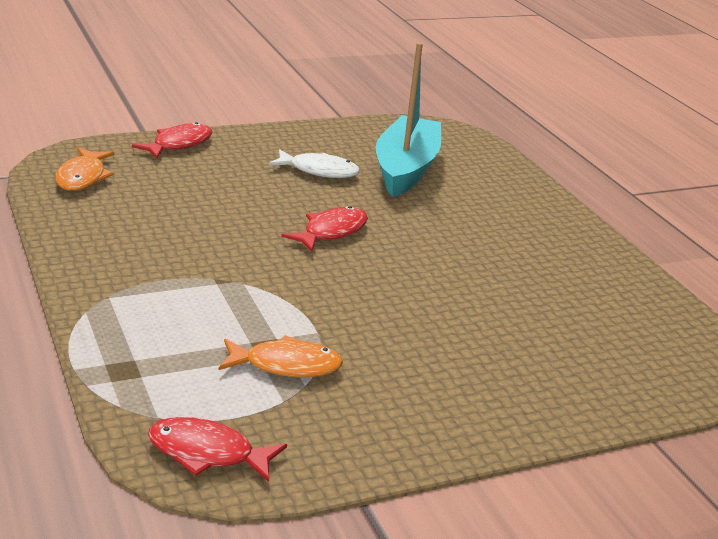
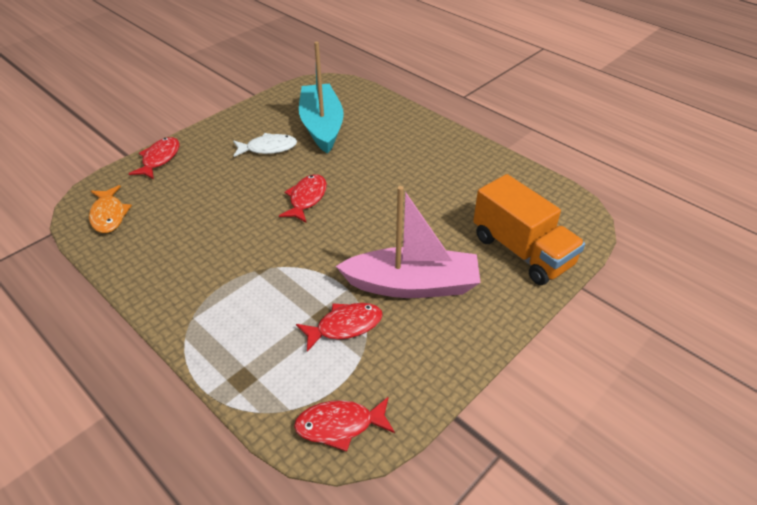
camera: 20 degrees left, 15 degrees up
(286, 365) = (345, 326): orange fish -> red fish
(406, 356) = (412, 285): none -> pink boat
(590, 372) = (522, 251): none -> orange truck

